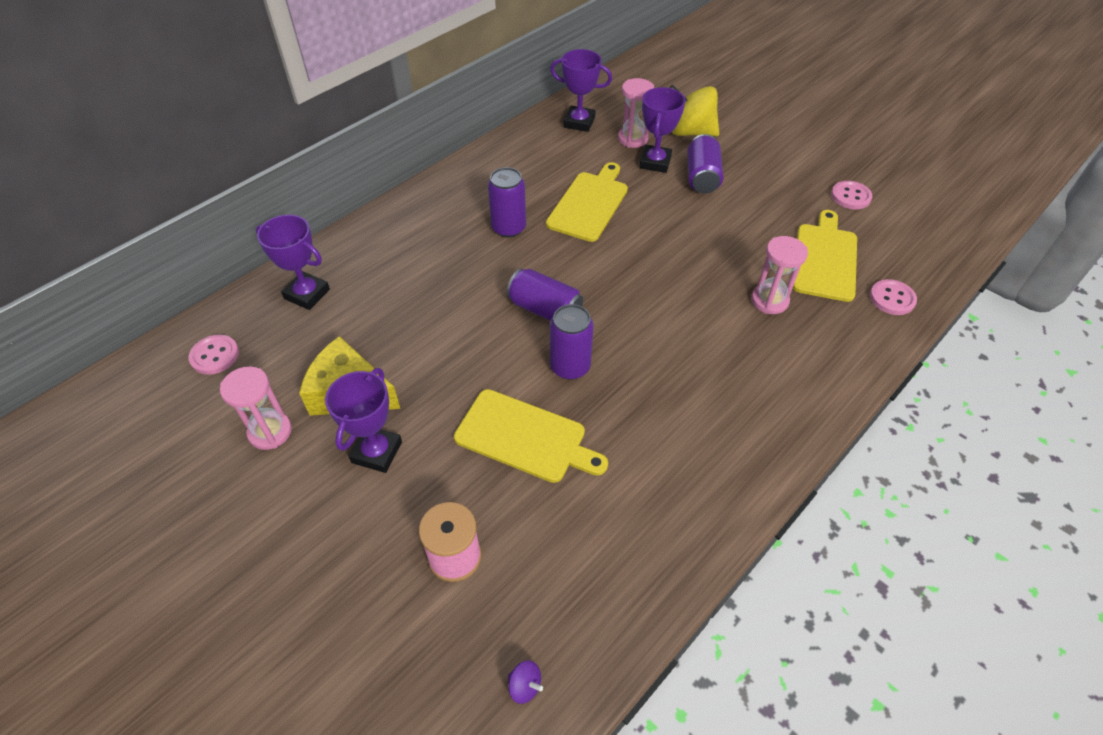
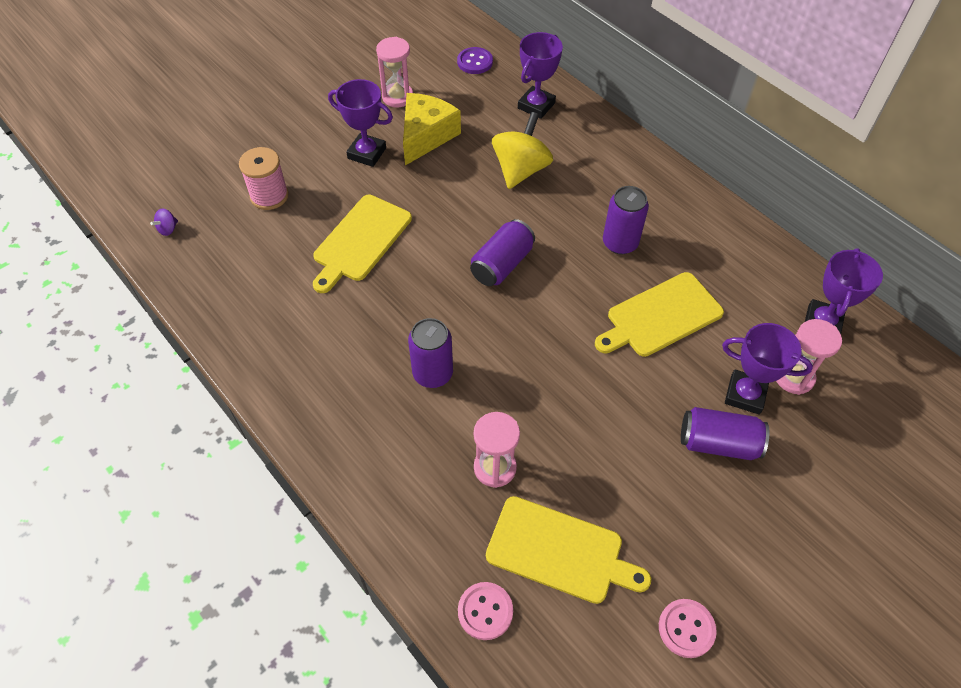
camera: 95 degrees right, 5 degrees up
(215, 356) = (475, 62): pink button -> purple button
(570, 366) = (429, 277): purple can -> purple can (432, 373)
(589, 204) = (661, 316): yellow cutting board -> yellow cutting board turned 120 degrees clockwise
(691, 132) = (819, 449): yellow spinning top -> yellow spinning top (520, 170)

